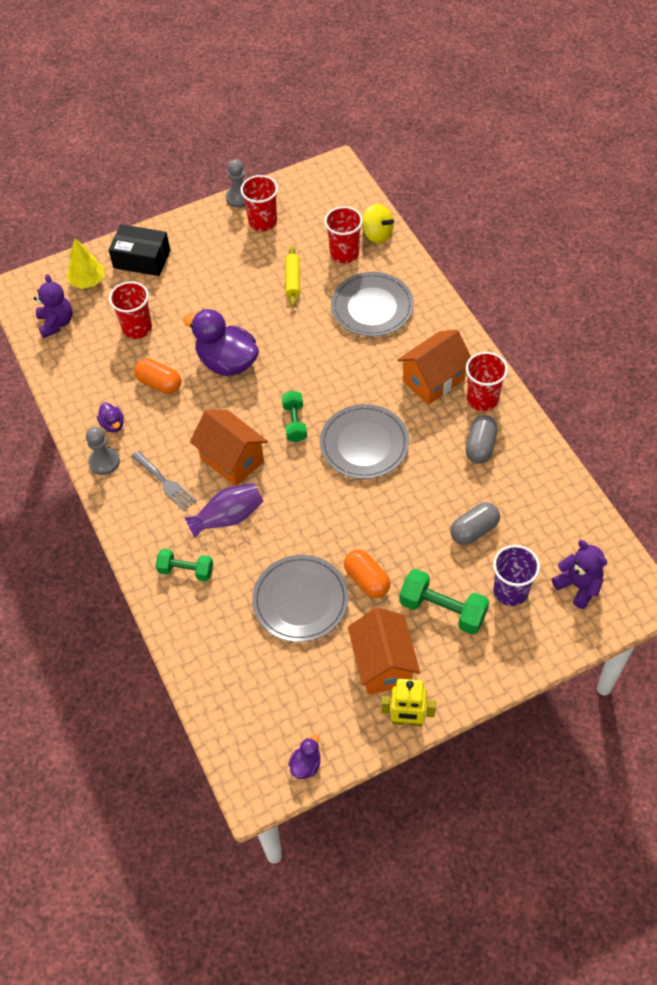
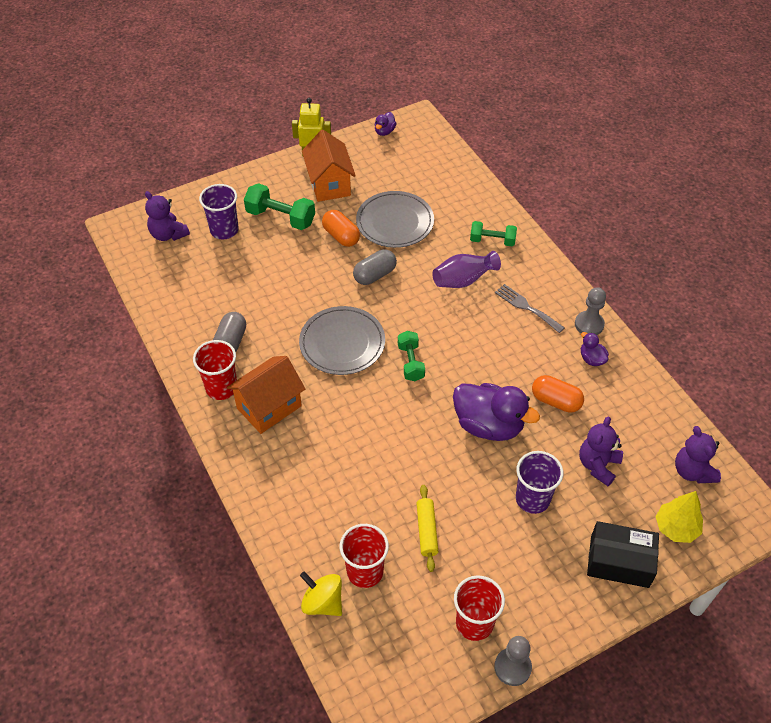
camera: 175 degrees right, 5 degrees down
(137, 328) = (598, 465): red cup -> purple teddy bear
(200, 303) = (532, 499): none -> purple cup
(232, 460) = (467, 327): orange house -> none
(372, 307) = (331, 494): grey plate -> none
(474, 530) = (247, 272): grey capsule -> grey capsule (375, 275)

